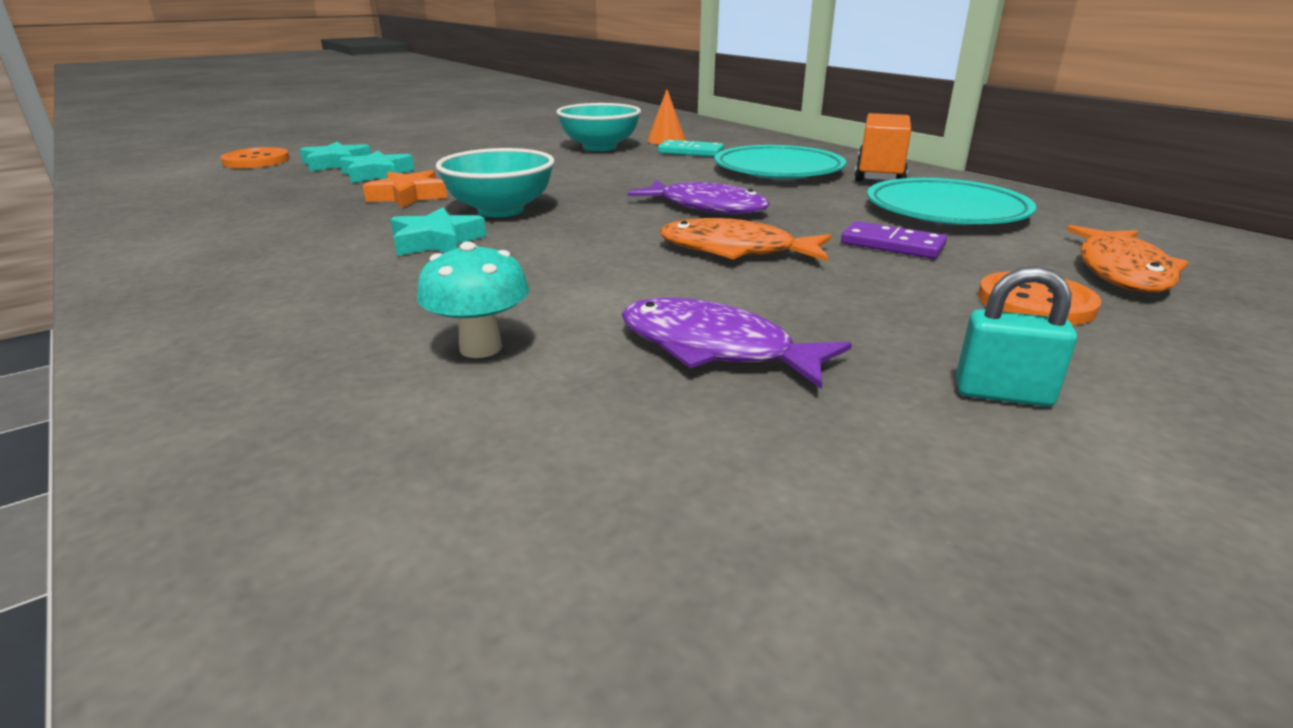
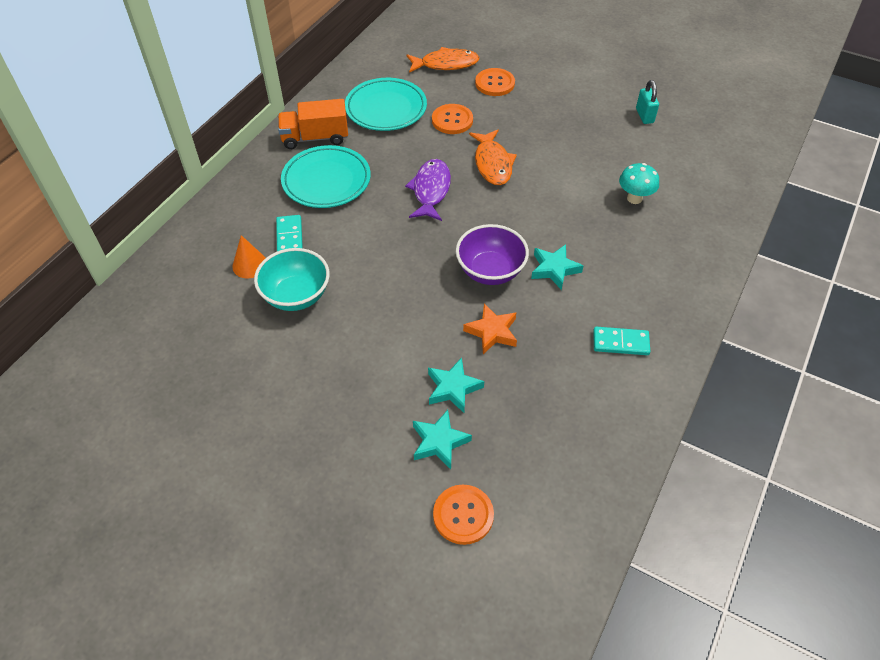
camera: 115 degrees left, 25 degrees up
(239, 248) = (620, 342): none -> turquoise domino
(500, 210) = (490, 271): turquoise bowl -> purple bowl
(714, 348) = (590, 146): purple fish -> none
(892, 245) = (452, 120): purple domino -> orange button
(1003, 394) = (572, 89): turquoise padlock -> turquoise padlock (644, 116)

